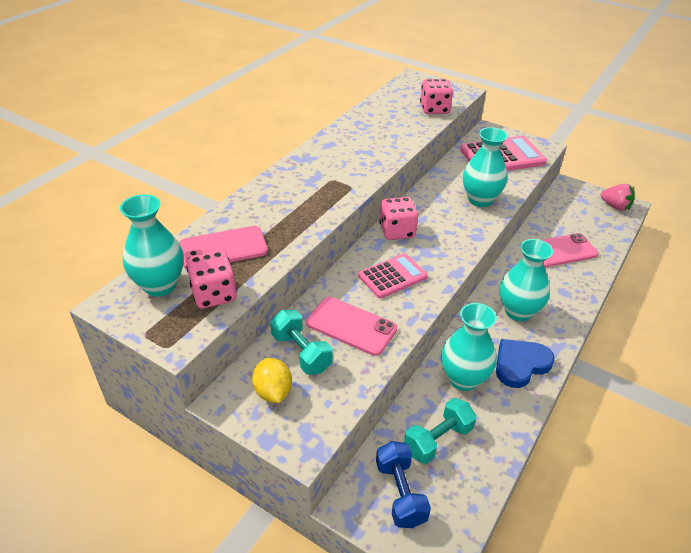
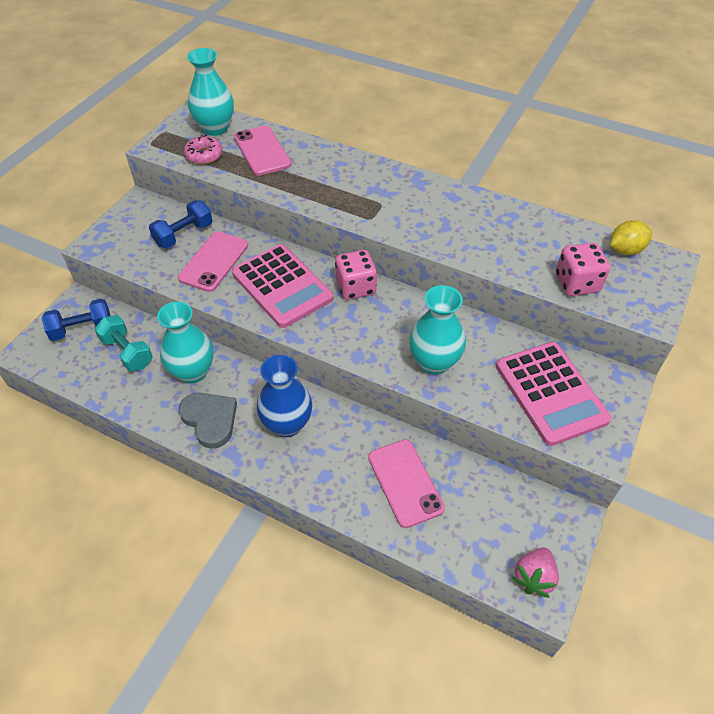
camera: 85 degrees right, 10 degrees up
(214, 295) = (204, 155): pink dice -> pink donut
(273, 392) = (144, 224): yellow lemon -> yellow lemon (625, 250)
(301, 352) = (184, 235): turquoise dumbbell -> blue dumbbell
(392, 276) = (282, 286): pink calculator -> pink calculator, size x1.57
(518, 311) = (287, 424): turquoise vase -> blue vase
(520, 364) = (210, 420): blue heart -> grey heart

